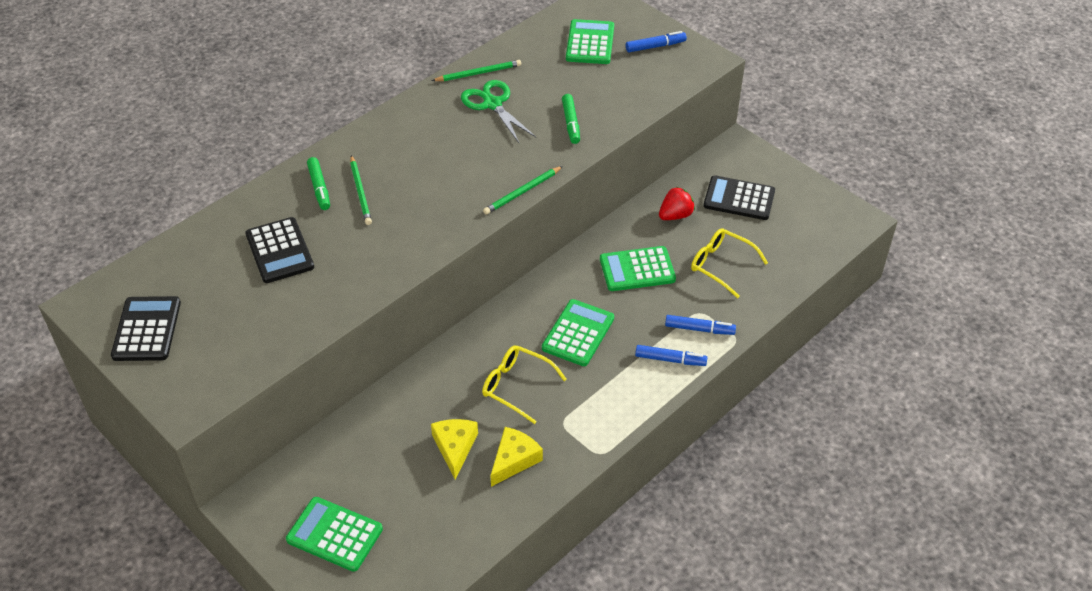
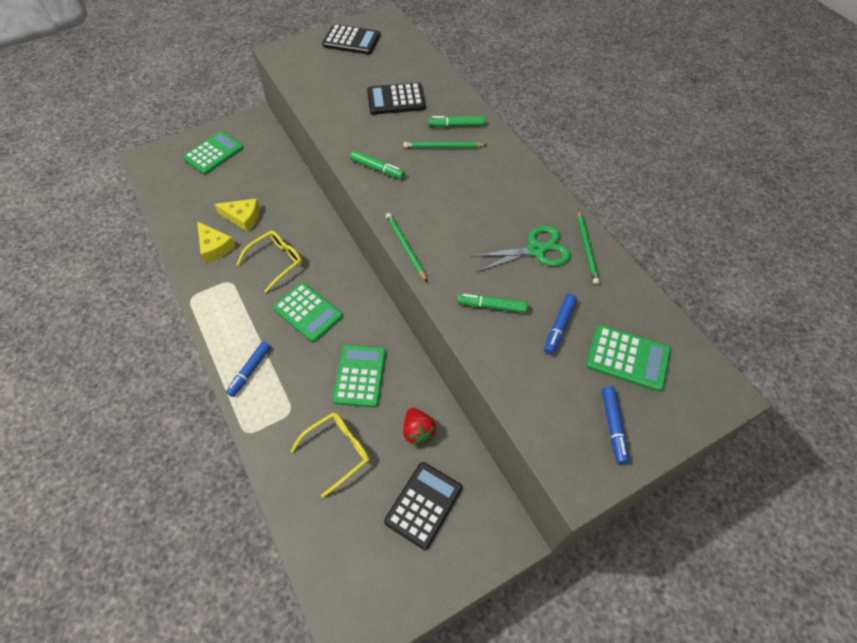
camera: 105 degrees right, 10 degrees up
(413, 239) = (377, 169): none -> green marker
(699, 329) = (271, 405): blue marker -> blue marker (559, 327)

